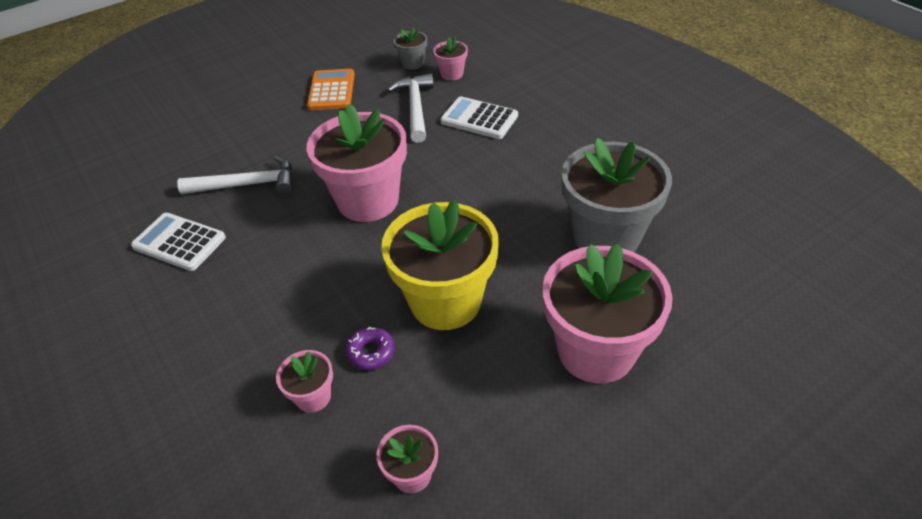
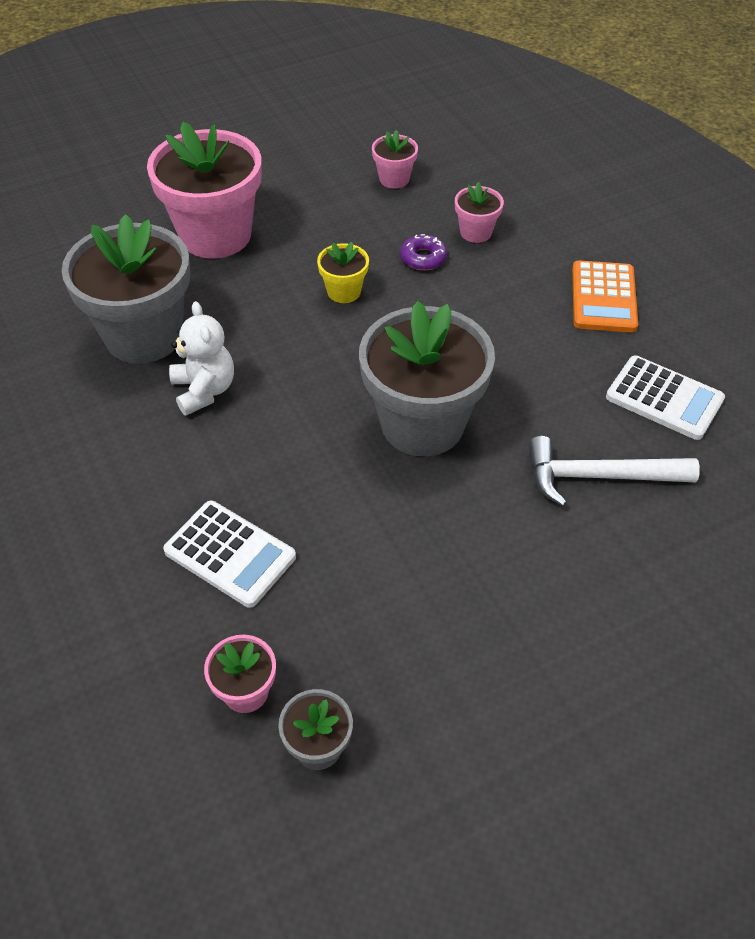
camera: 175 degrees left, 5 degrees up
(331, 91) = (489, 683): orange calculator -> orange calculator (603, 298)
(368, 200) = (422, 424): pink flower pot -> grey flower pot
(415, 108) = (332, 601): white hammer -> none
(445, 301) = (344, 291): yellow flower pot -> yellow flower pot, size x0.45
(535, 201) = (204, 390): none -> white teddy bear

